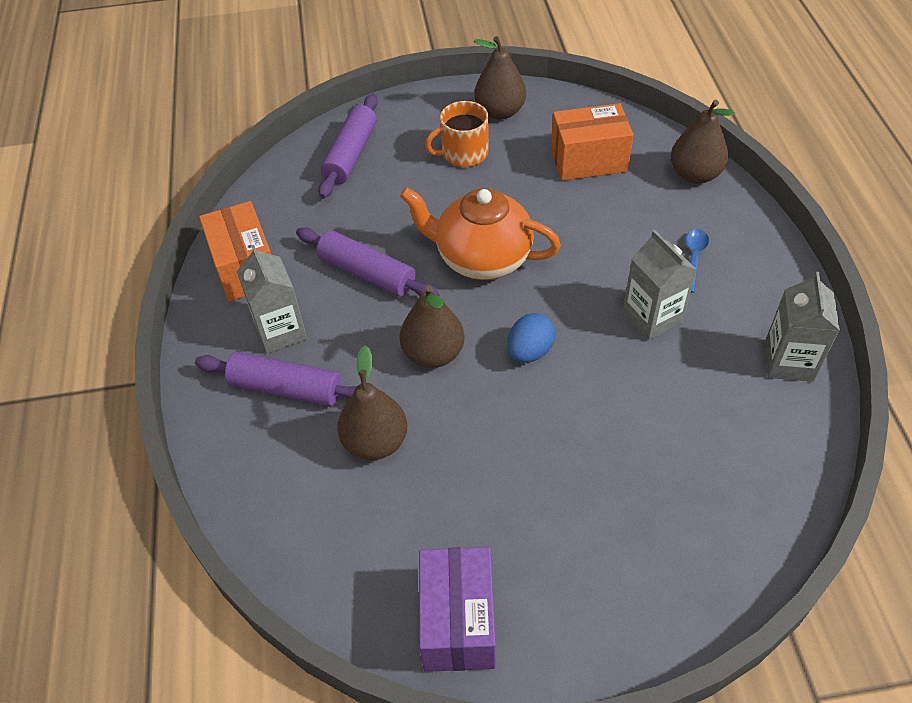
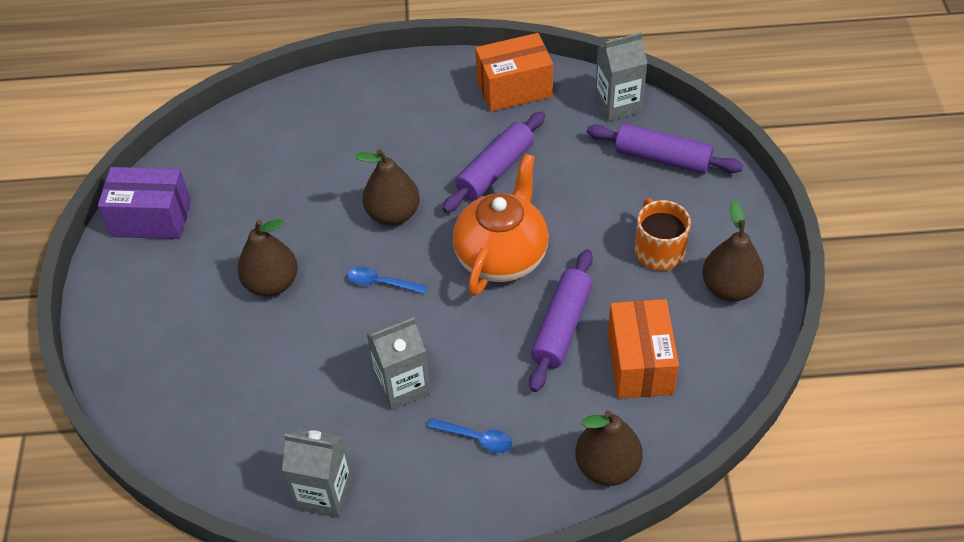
camera: 95 degrees right, 0 degrees up
(280, 331) = (438, 114): grey carton -> grey carton (618, 105)
(286, 388) = (378, 120): purple rolling pin -> purple rolling pin (561, 327)
(375, 442) = (312, 174): brown pear -> brown pear (272, 283)
(530, 351) = (381, 283): blue egg -> blue spoon

